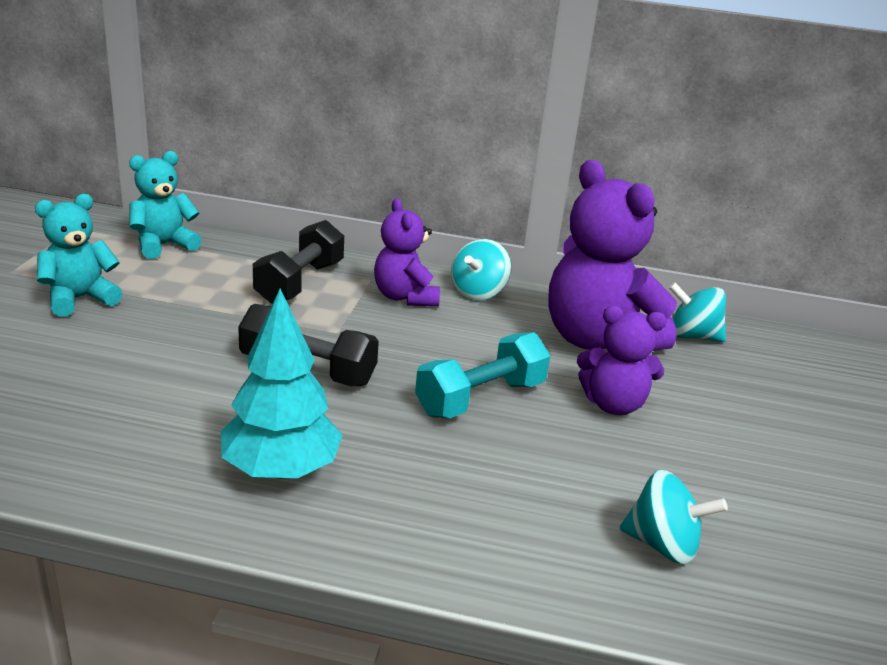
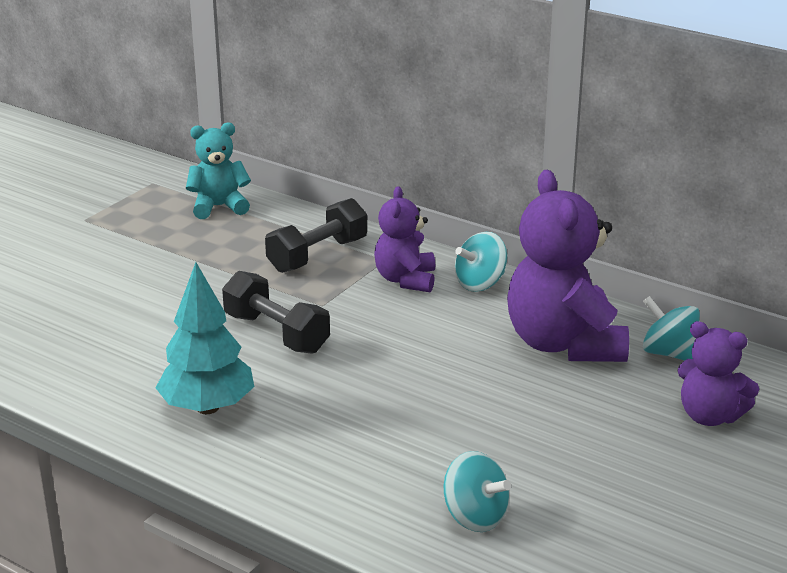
camera: 25 degrees right, 0 degrees up
(79, 299) = (126, 249): turquoise teddy bear -> none
(480, 398) = (408, 379): turquoise dumbbell -> none
(613, 404) = (528, 403): purple teddy bear -> purple teddy bear (709, 416)

